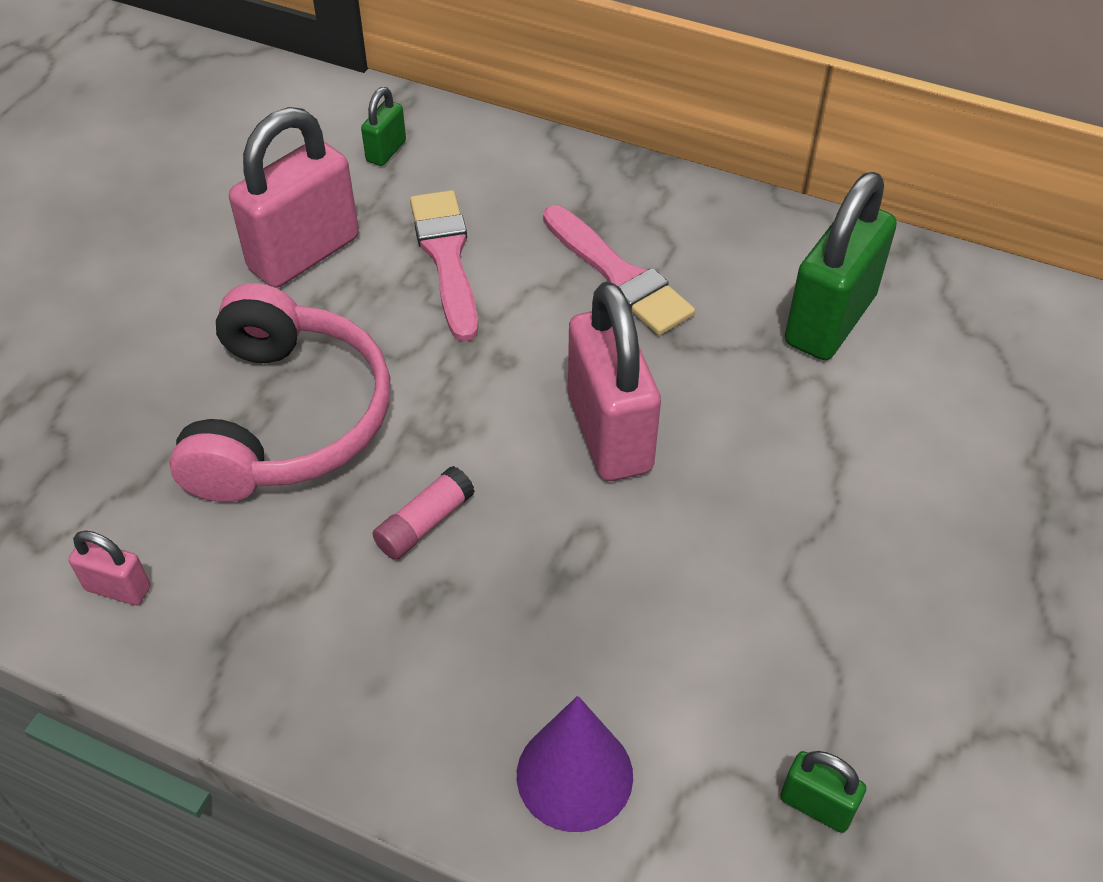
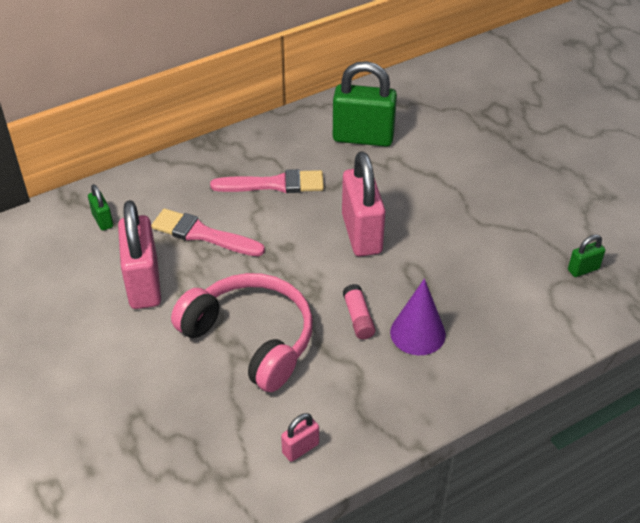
camera: 55 degrees left, 5 degrees down
(574, 775) = (522, 331): purple cone -> purple cone (417, 333)
(609, 432) = (361, 234): pink padlock -> pink padlock turned 60 degrees clockwise
(830, 320) = (363, 138): green padlock -> green padlock turned 60 degrees counterclockwise

